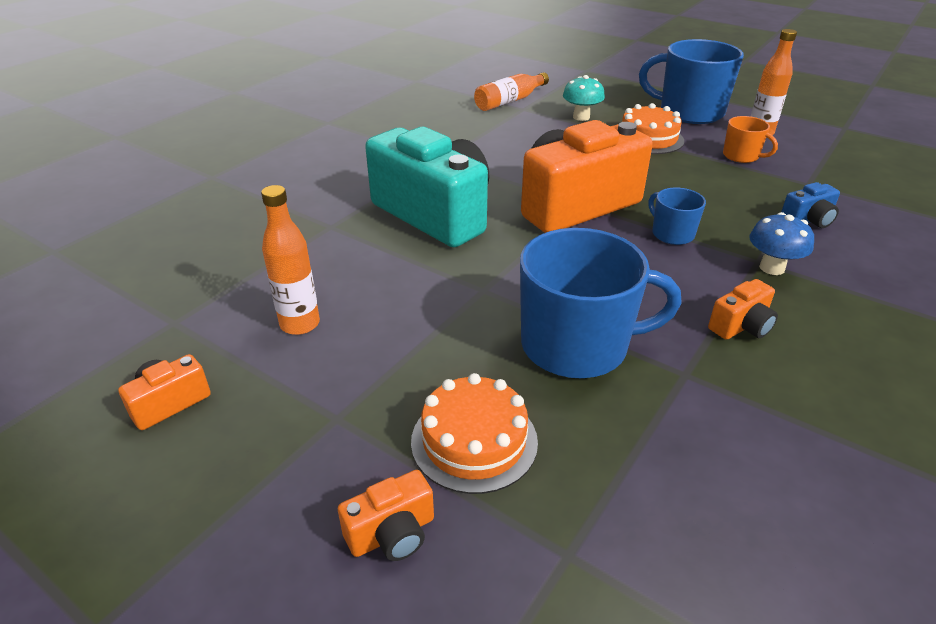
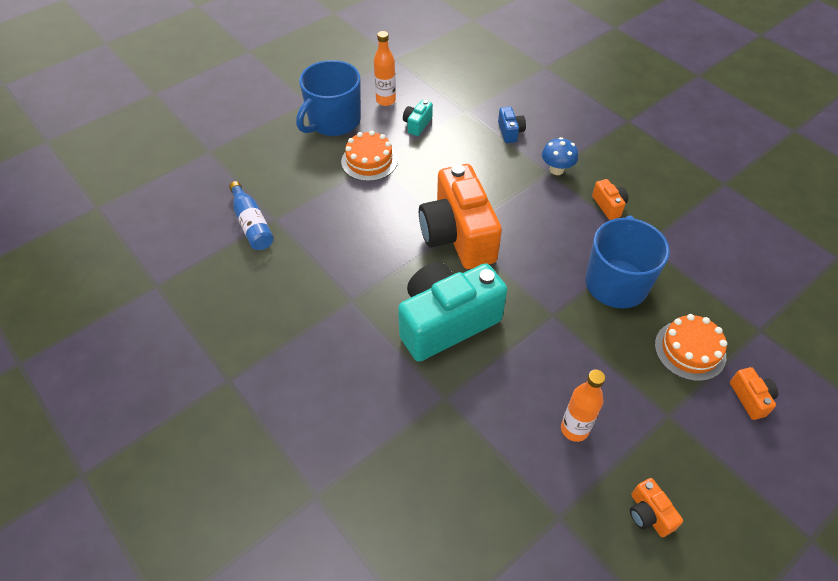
camera: 75 degrees left, 15 degrees up
(510, 101) = (252, 224): orange bottle -> blue bottle
(581, 117) = (311, 186): turquoise mushroom -> none
(672, 234) = (509, 199): blue mug -> none
(741, 156) = (417, 124): orange mug -> turquoise camera

